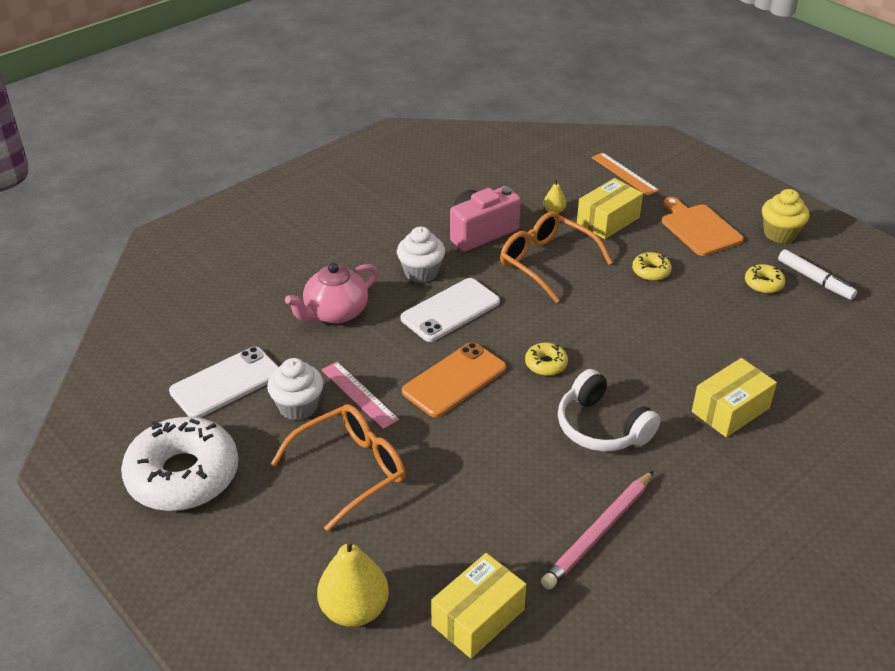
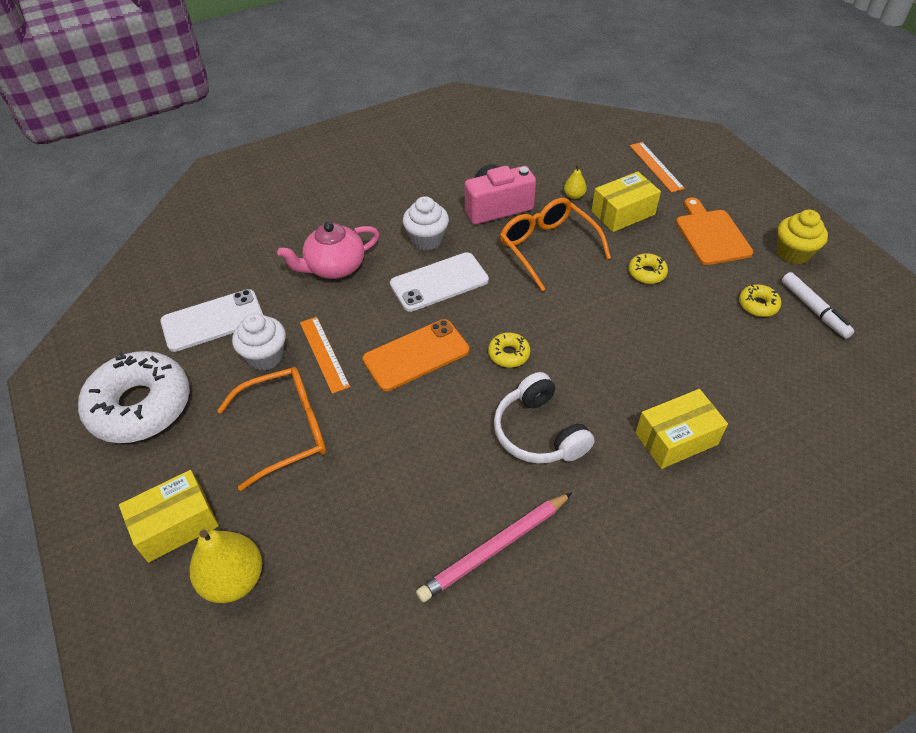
camera: 15 degrees right, 10 degrees up
(359, 394) = (324, 354): pink ruler -> orange ruler
(478, 617) = (344, 615): yellow box -> yellow box (176, 525)

